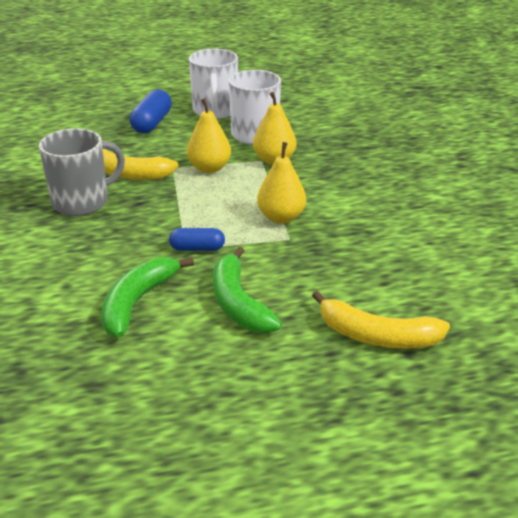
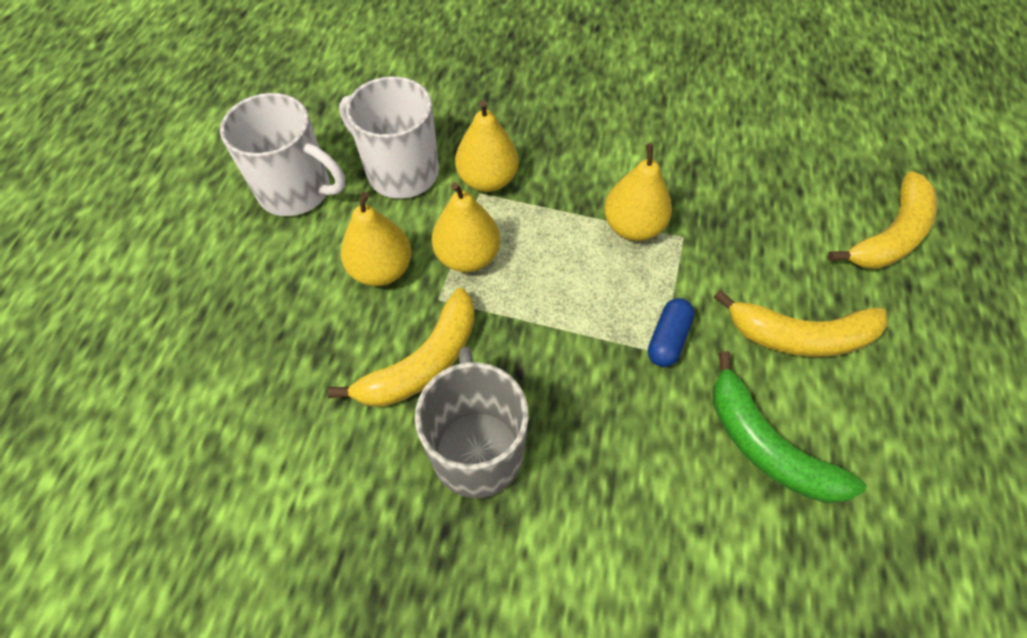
camera: 65 degrees left, 25 degrees up
(152, 123) = (278, 281): blue capsule -> none
(180, 146) = (381, 269): none -> yellow pear
(238, 303) = (799, 336): green banana -> yellow banana

